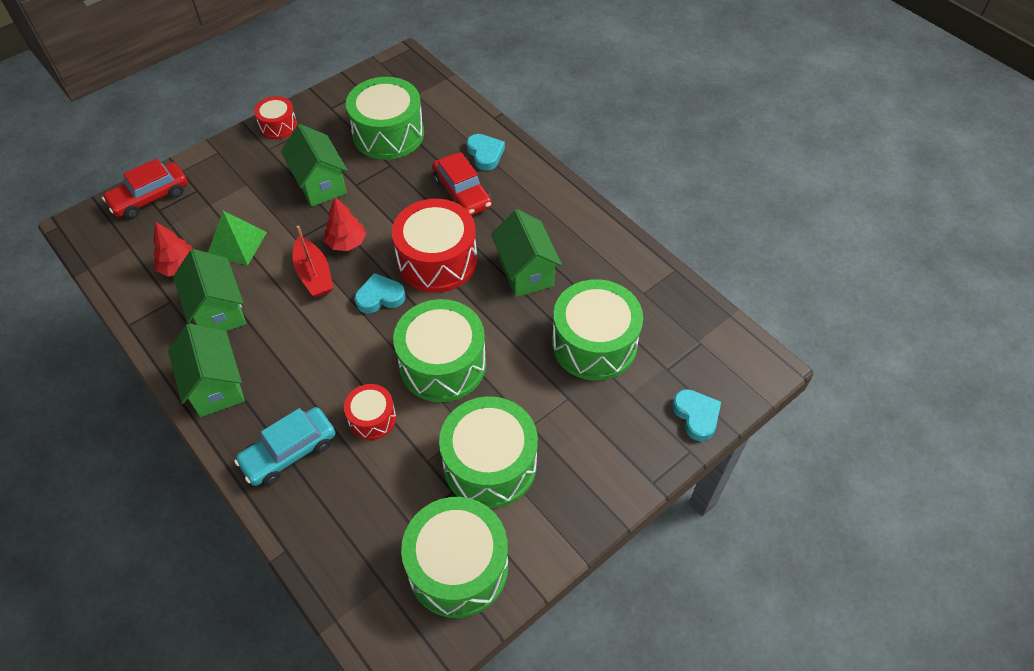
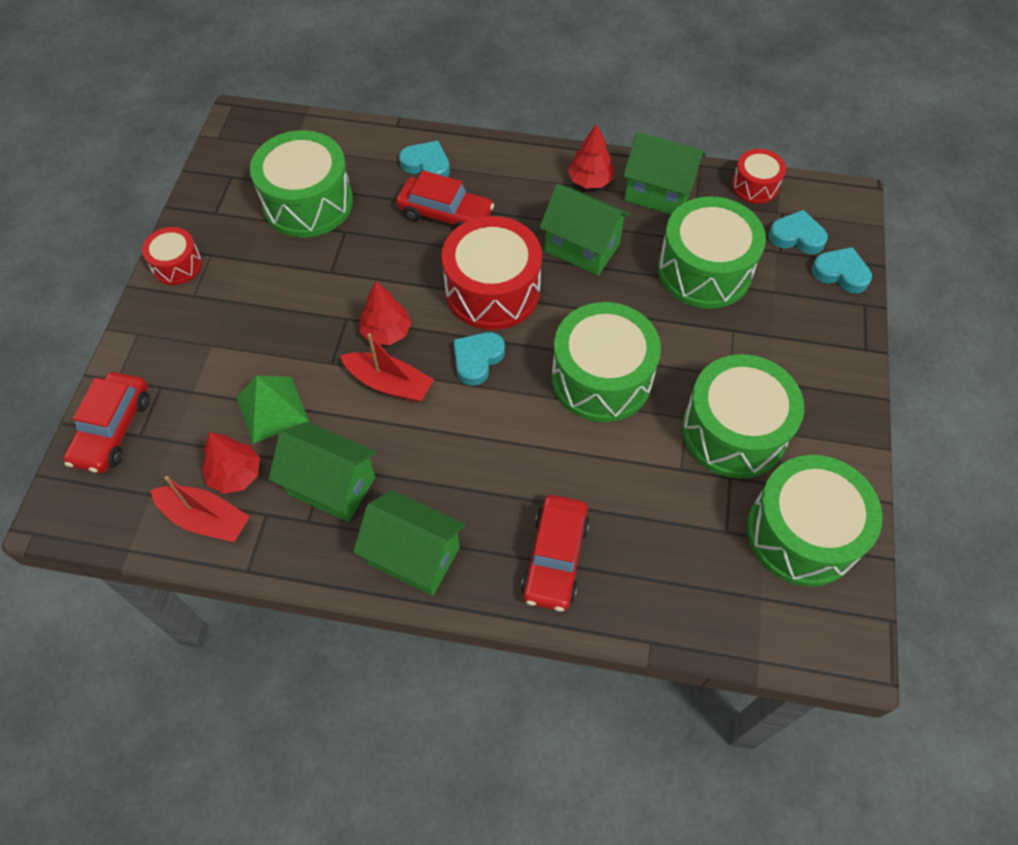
camera: 40 degrees left, 5 degrees up
(139, 280) = (205, 519): none -> red boat
(289, 452) = (555, 558): turquoise car -> red car
(320, 184) = (293, 294): green house -> green house (658, 193)
(372, 418) = (594, 470): red drum -> red drum (755, 186)
(582, 231) = (590, 181): none -> red tree
(692, 367) = (796, 236): none -> turquoise heart

